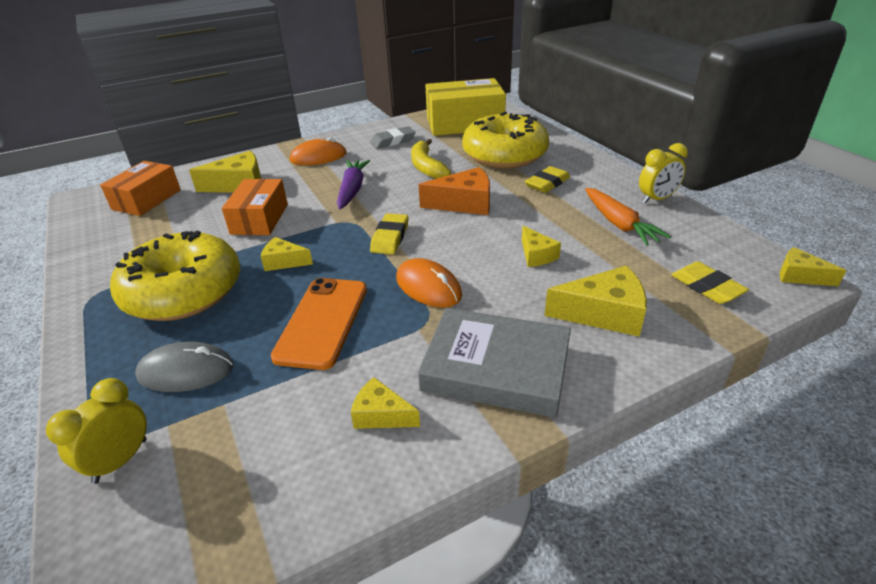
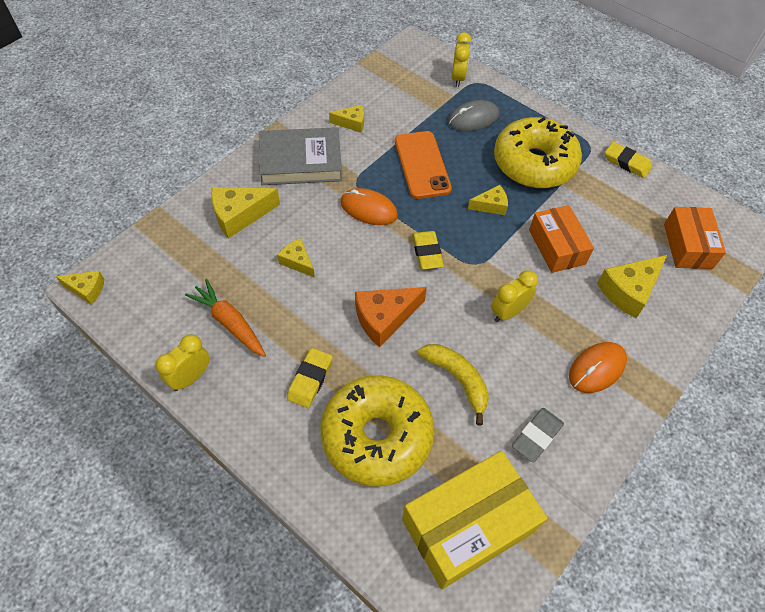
camera: 155 degrees right, 20 degrees up
(352, 190) = (508, 312): purple carrot -> yellow clock
(706, 287) = (163, 259): yellow eraser -> yellow eraser (627, 162)

